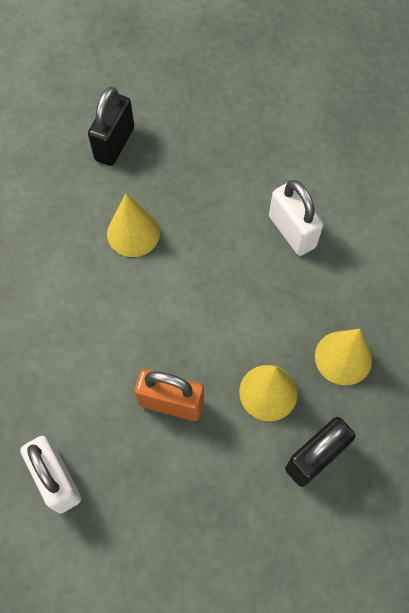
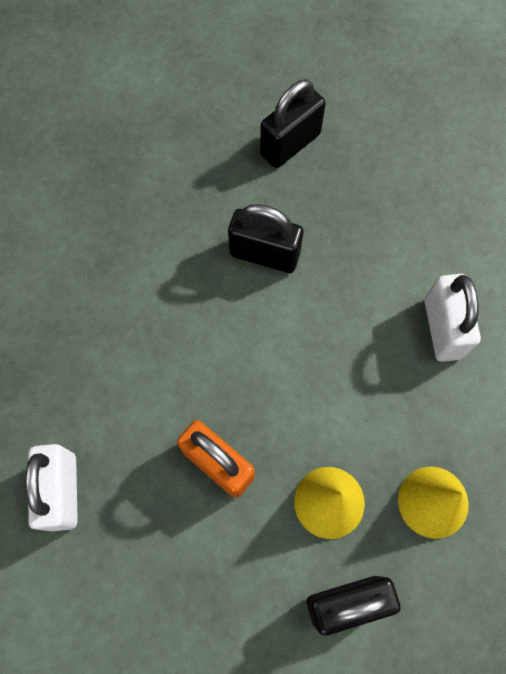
camera: 25 degrees right, 5 degrees up
(133, 233) = (264, 254): yellow cone -> black padlock

